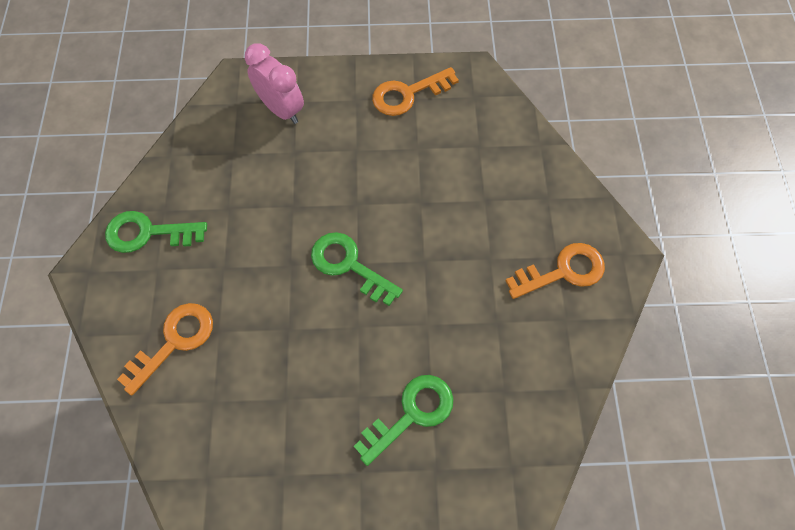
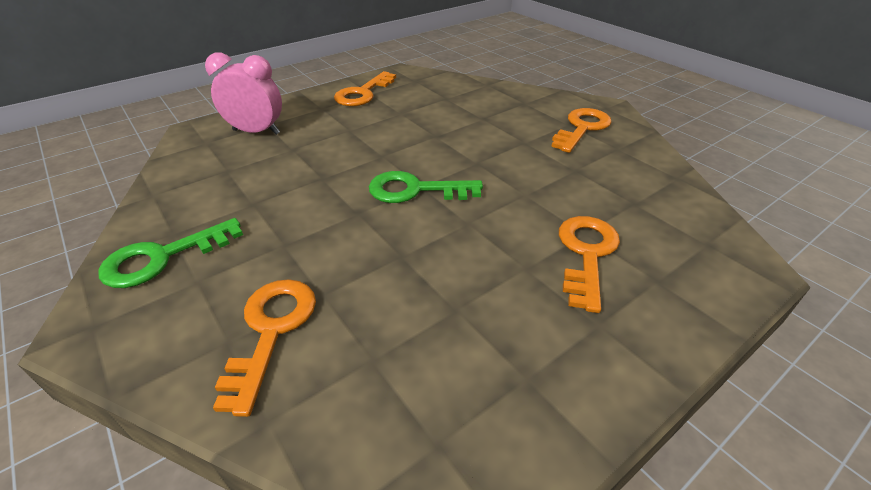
camera: 35 degrees left, 25 degrees down
(411, 414) = (586, 254): green key -> orange key

